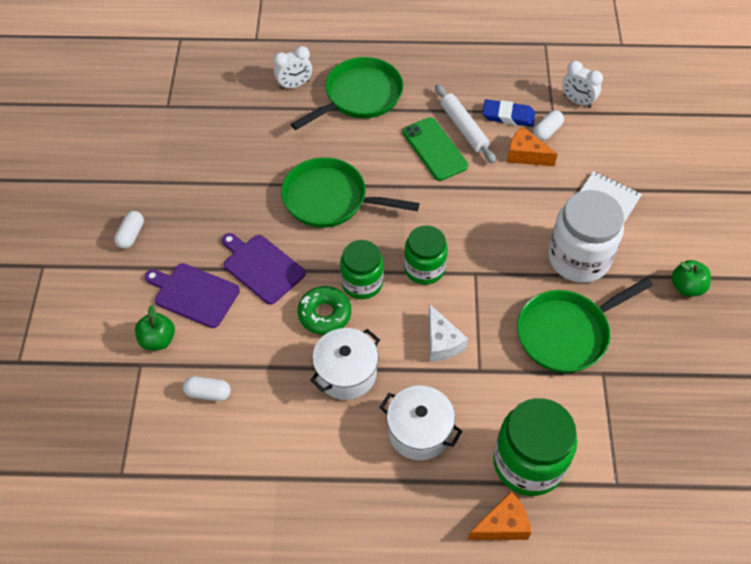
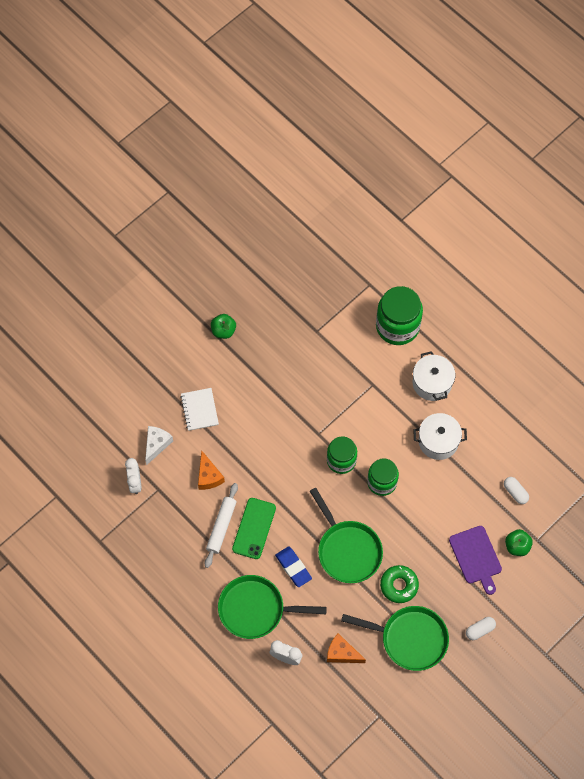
camera: 135 degrees left, 10 degrees up
(262, 267) = (425, 541): purple cutting board -> none
(324, 314) = (418, 482): green donut -> green donut (399, 585)
(442, 342) = (375, 414): white cheese -> white cheese (156, 444)
(502, 525) = (437, 313): orange cheese -> orange cheese (342, 653)
(508, 116) = (186, 510): blue eraser -> blue eraser (293, 567)
(547, 131) = (178, 480): white capsule -> none
(567, 333) = (310, 363): green pan -> green pan (410, 639)
(578, 258) = (256, 393): white jar -> none

